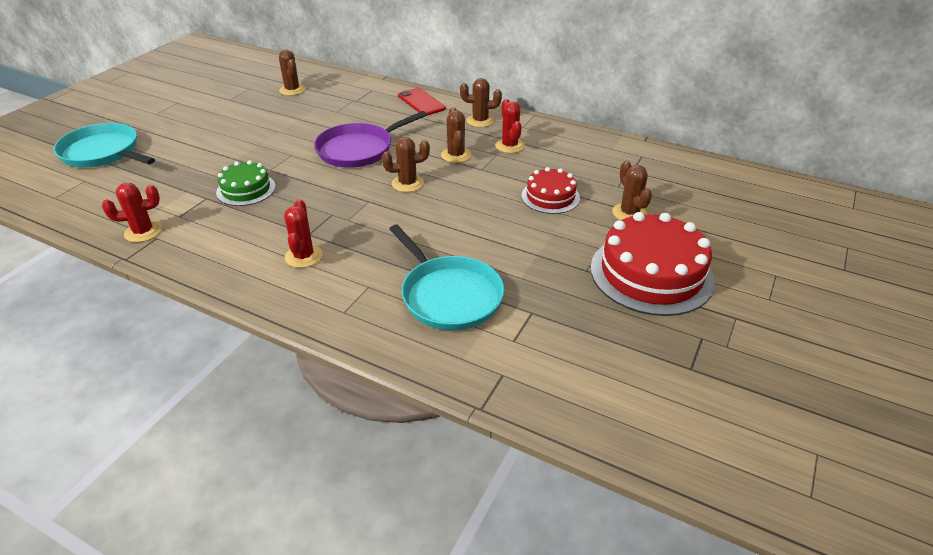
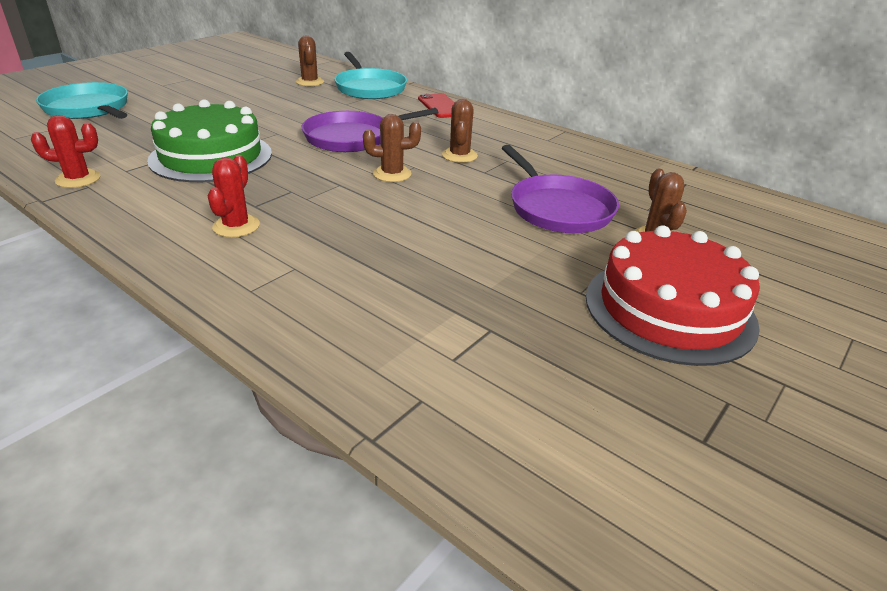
camera: 10 degrees right, 5 degrees down
(246, 189) = (211, 156): green cake -> green cake, size x1.79
(449, 295) = (390, 293): turquoise pan -> turquoise pan (369, 88)
(480, 121) = (500, 129): brown cactus -> none
(509, 146) = (526, 155): red cactus -> none
(550, 197) = (558, 208): red cake -> purple pan

